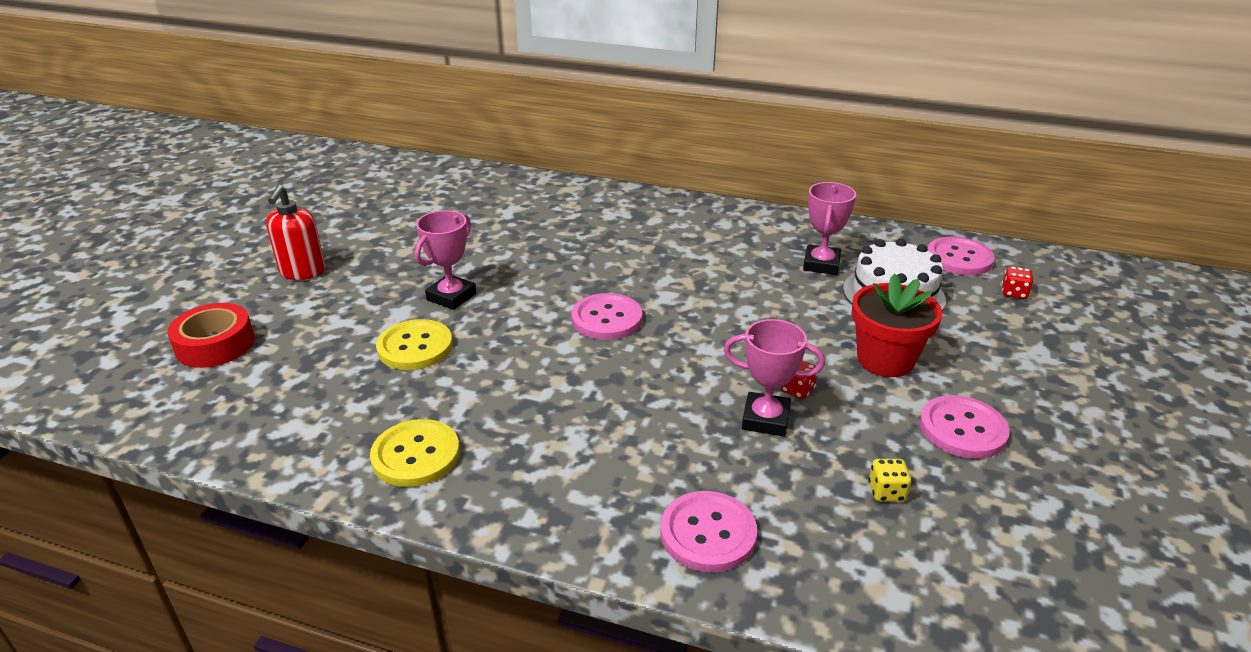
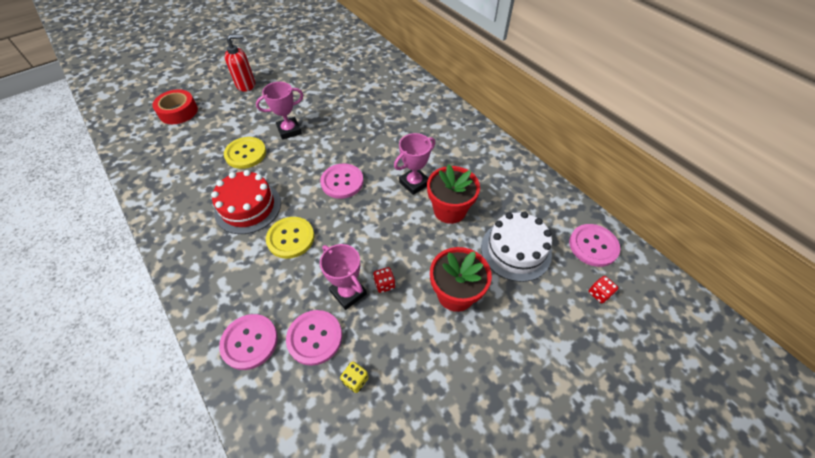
camera: 35 degrees right, 20 degrees up
(302, 272) = (246, 85): red soap dispenser -> red soap dispenser turned 150 degrees counterclockwise
(416, 455) = (187, 217): yellow button -> yellow button (291, 238)
(503, 401) = (248, 207): none -> red cake
(777, 290) = (449, 210): none -> red flower pot
(821, 264) = (496, 204): pink trophy -> pink trophy (414, 183)
(962, 429) = (444, 370): pink button -> pink button (314, 338)

